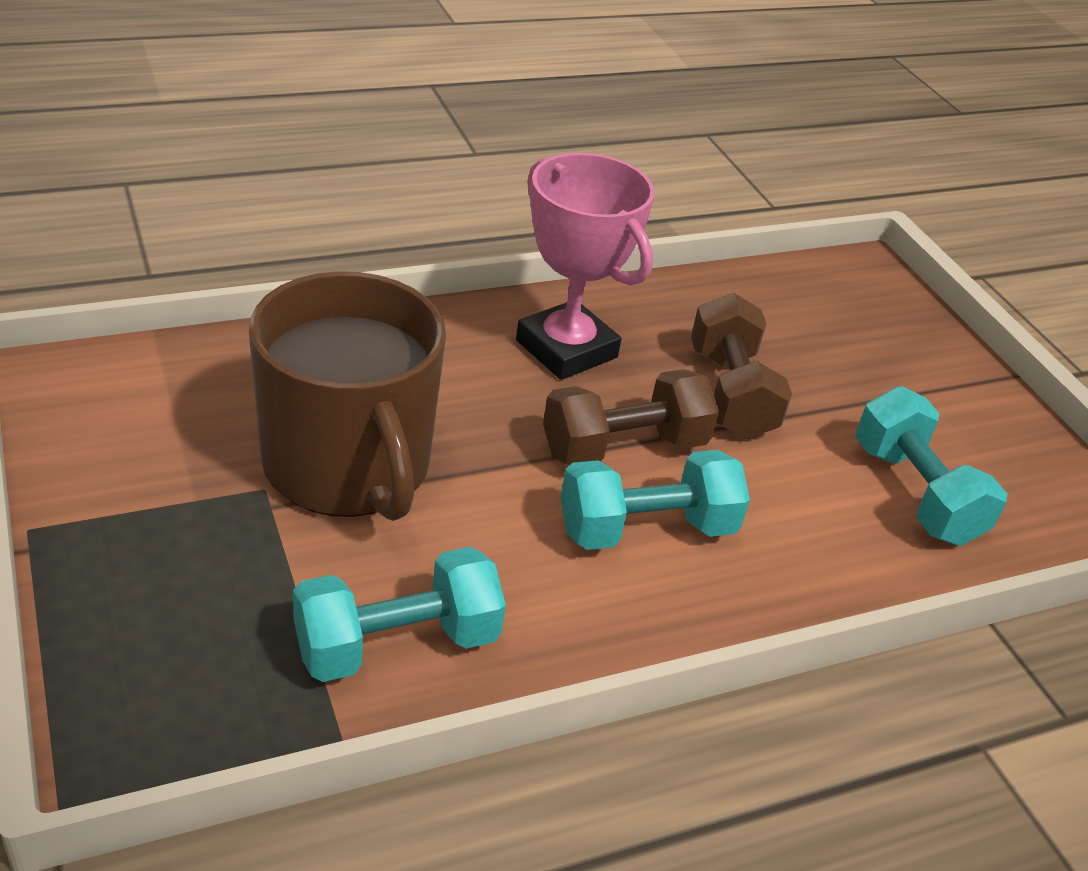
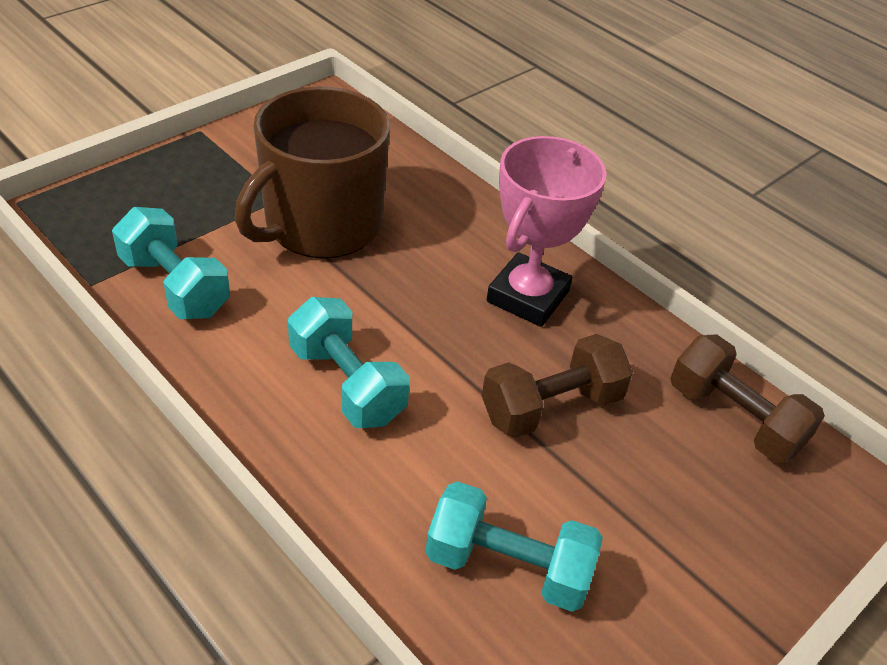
camera: 70 degrees right, 5 degrees up
(623, 448) = (432, 353): brown dumbbell -> brown dumbbell (734, 418)
(915, 493) = (508, 566): turquoise dumbbell -> turquoise dumbbell turned 60 degrees clockwise

